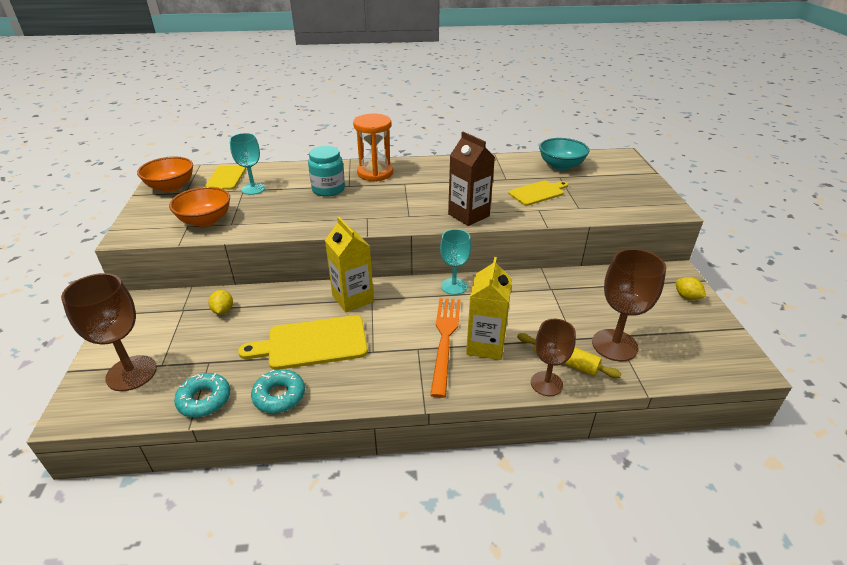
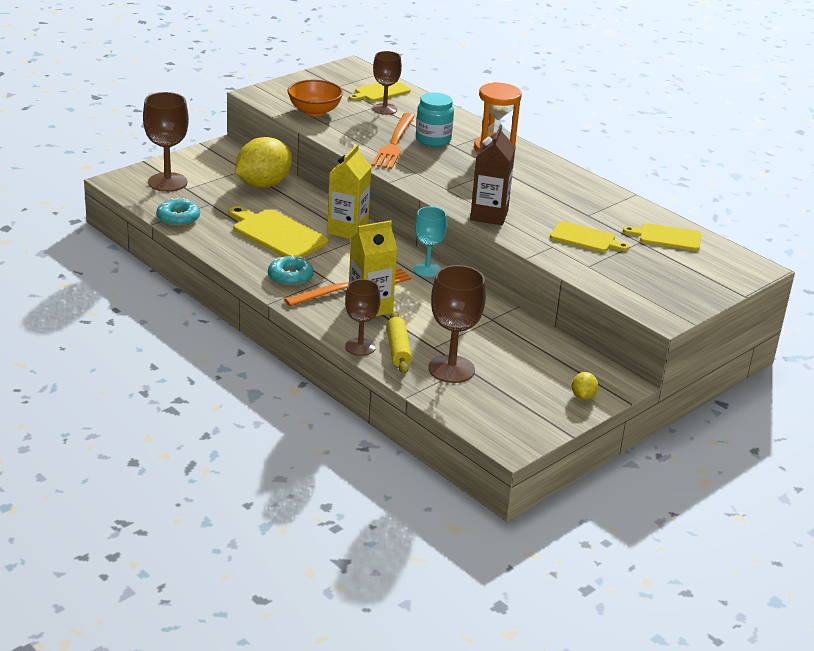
camera: 50 degrees right, 5 degrees down
(171, 187) = (337, 77): orange bowl -> none
(223, 310) = (263, 184): yellow lemon -> yellow lemon, size x2.32
(253, 189) = (384, 109): turquoise goblet -> brown goblet
(279, 396) = (213, 243): turquoise donut -> turquoise donut (290, 277)
(310, 207) = (394, 143): none -> orange fork
(561, 166) = (666, 237): turquoise bowl -> yellow cutting board

